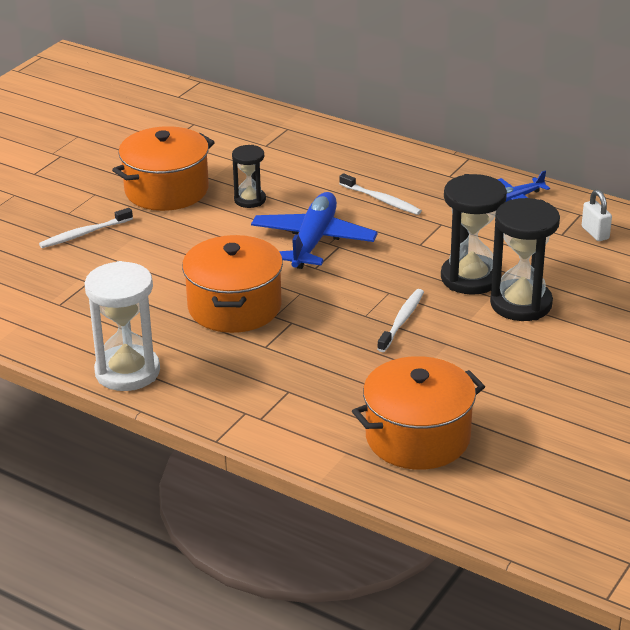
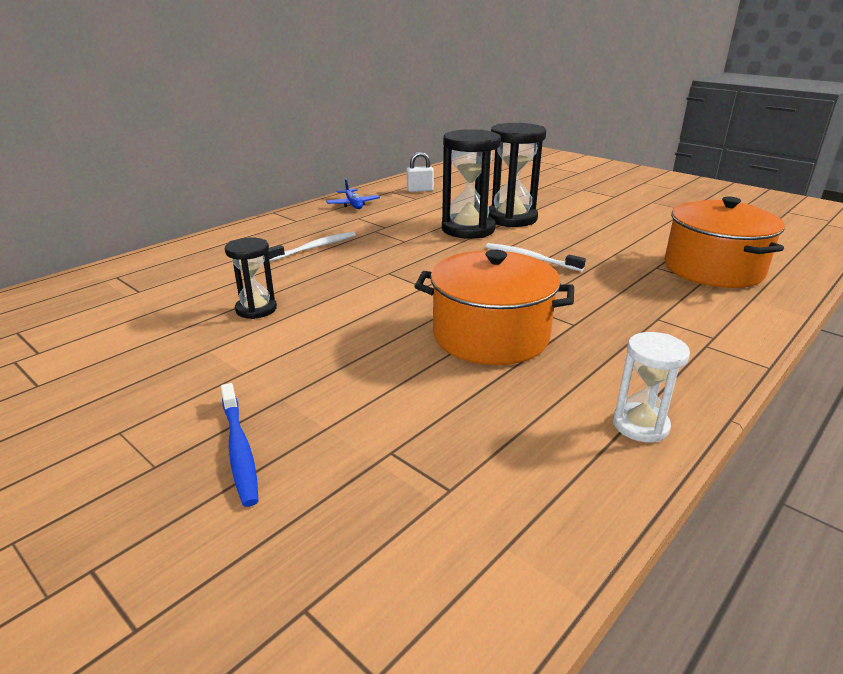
camera: 80 degrees left, 5 degrees down
(84, 234) = (239, 449): white toothbrush -> blue toothbrush
(127, 372) = (640, 425): white hourglass -> white hourglass, size x0.57
(166, 190) = (176, 364): orange pot -> none
(313, 241) = (371, 283): blue plane -> none

